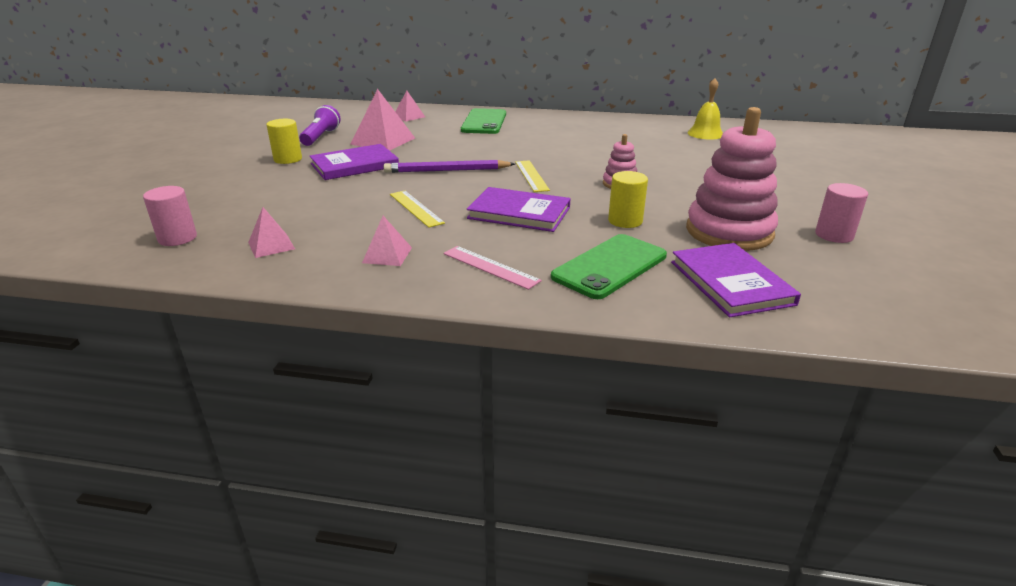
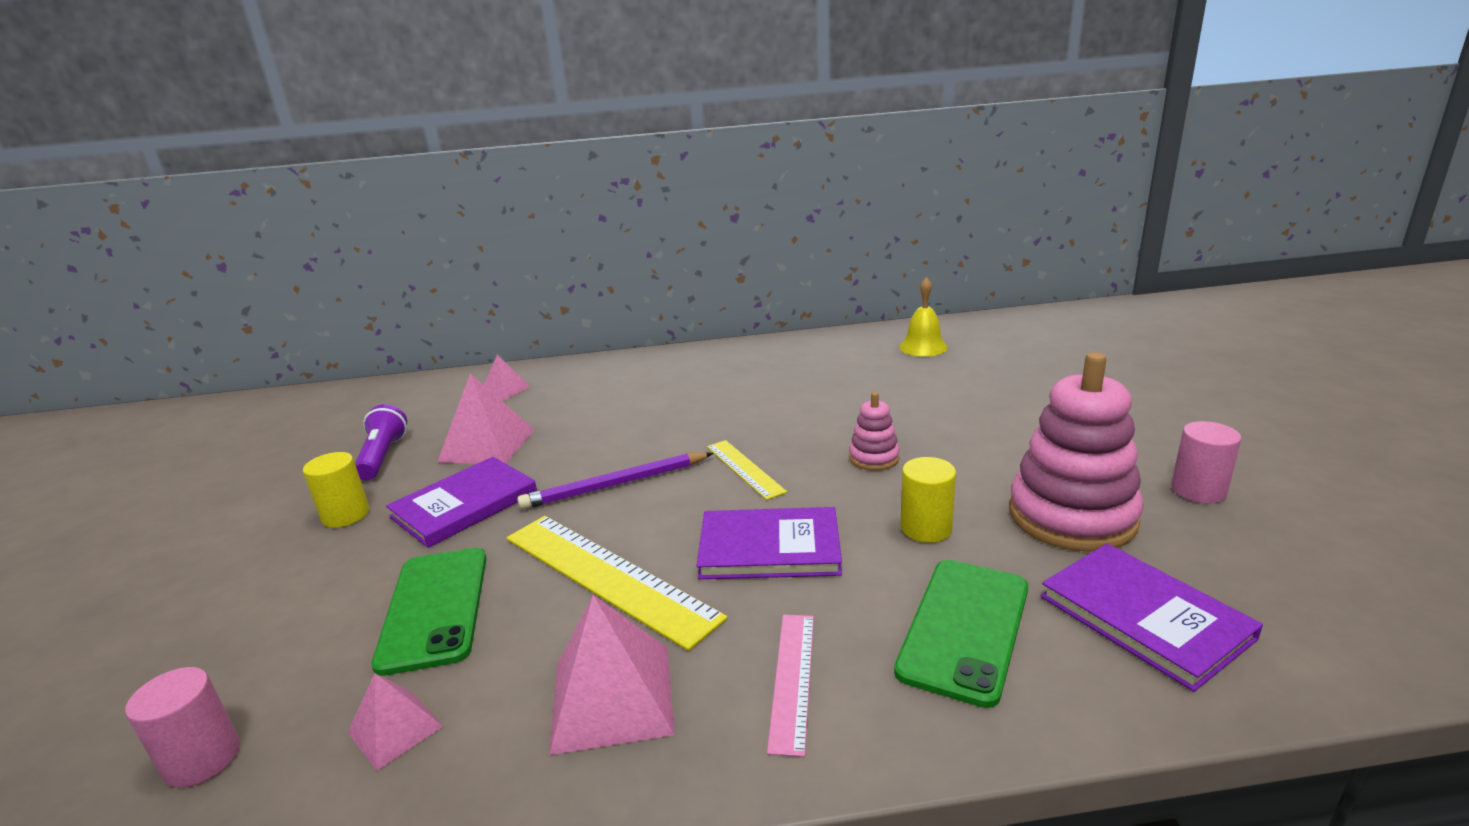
camera: 15 degrees left, 5 degrees down
(387, 255) = (612, 697): pink pyramid -> pink pyramid, size x1.75
(416, 208) = (607, 576): yellow ruler -> yellow ruler, size x1.85
(484, 122) = (621, 380): green phone -> green phone (434, 608)
(490, 267) = (792, 679): pink ruler -> pink ruler turned 75 degrees clockwise

